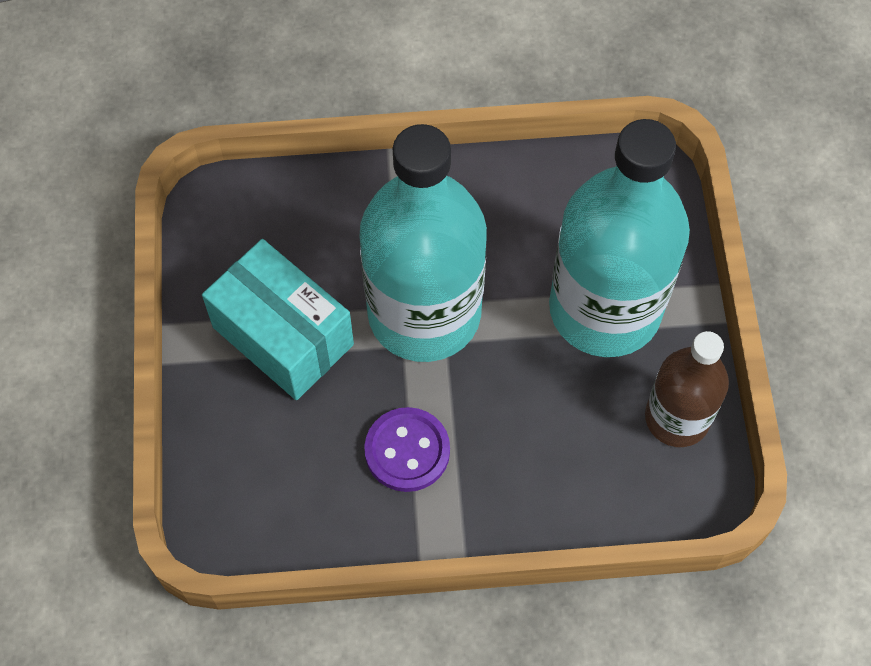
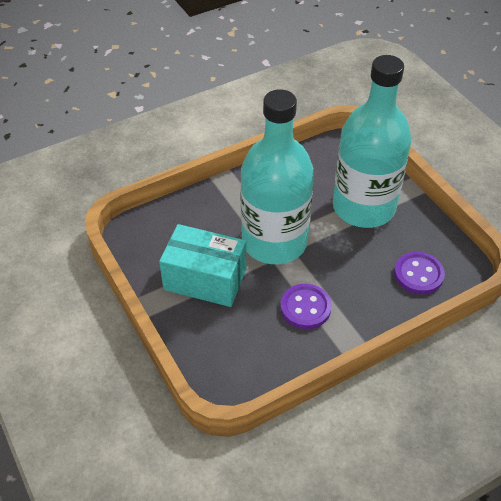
camera: 25 degrees left, 15 degrees down
(619, 470) = (418, 274): none -> purple button
(677, 418) = (430, 240): brown bottle -> none

